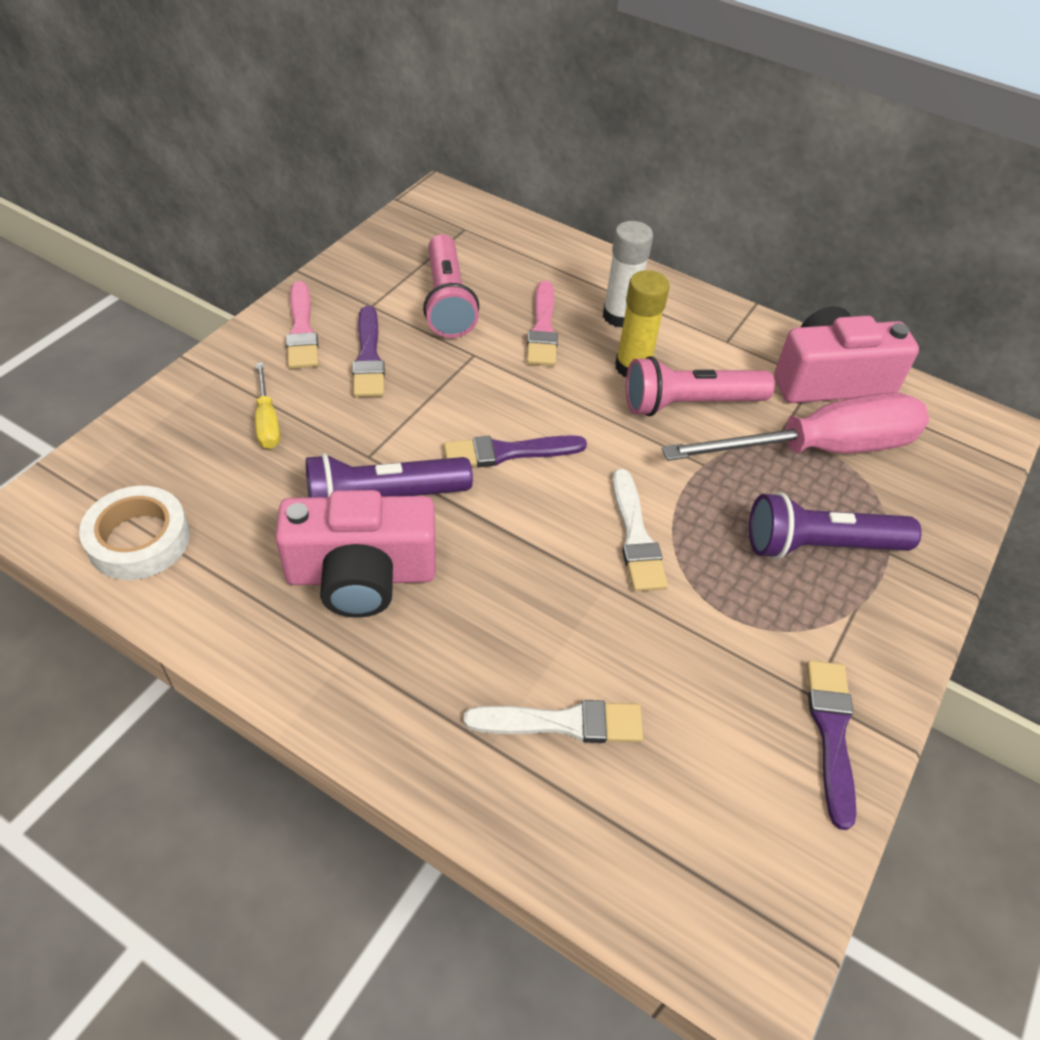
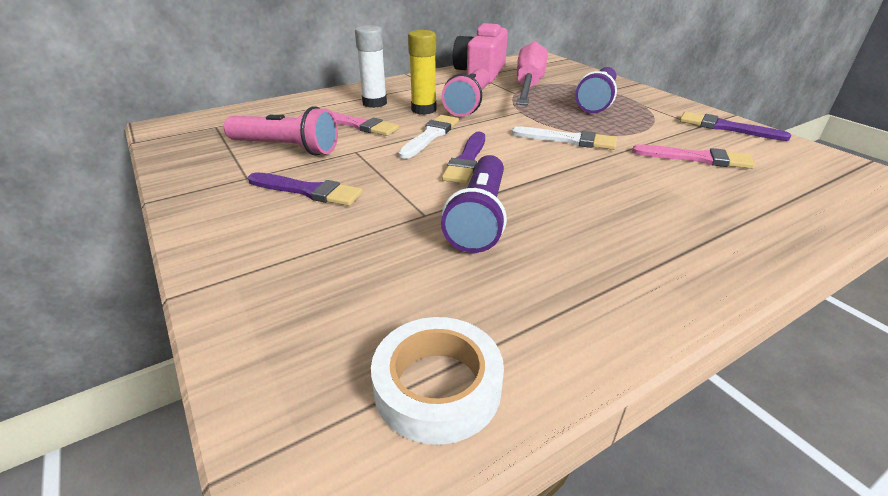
camera: 60 degrees left, 15 degrees down
(267, 421) = (333, 258): yellow screwdriver -> none
(302, 330) = (232, 215): pink brush -> pink brush (697, 158)
(361, 575) = (559, 244): pink camera -> none
(563, 723) = (720, 194): white brush -> white brush (430, 136)

